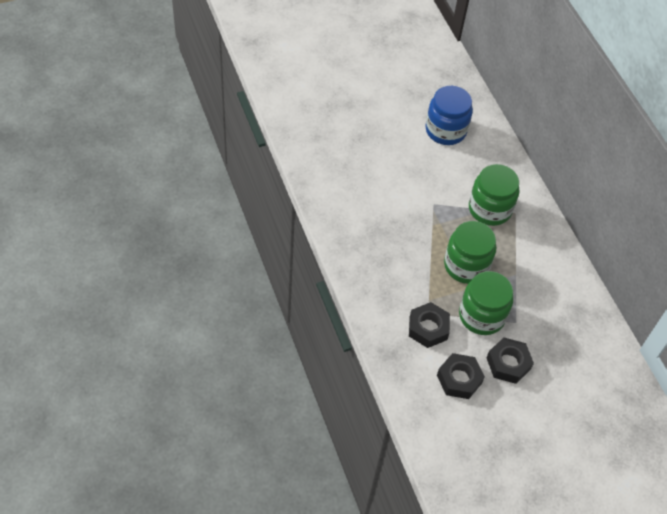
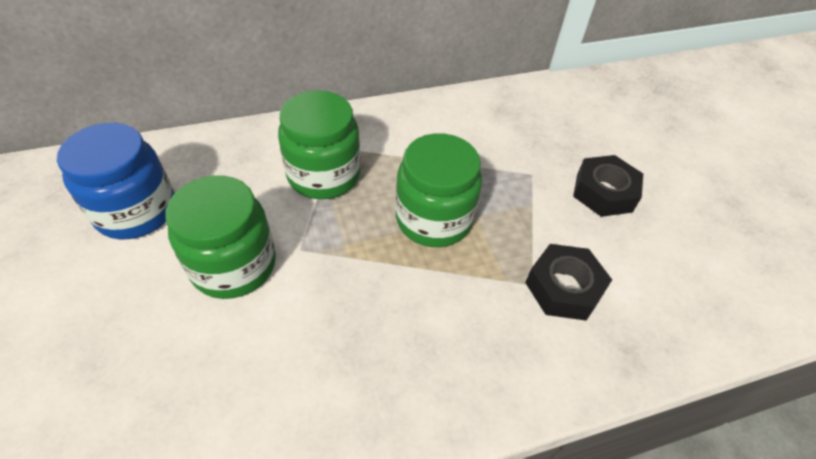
camera: 85 degrees left, 5 degrees down
(459, 379) = (649, 255): black nut -> none
(481, 316) = (527, 212): green jar -> green jar (234, 265)

